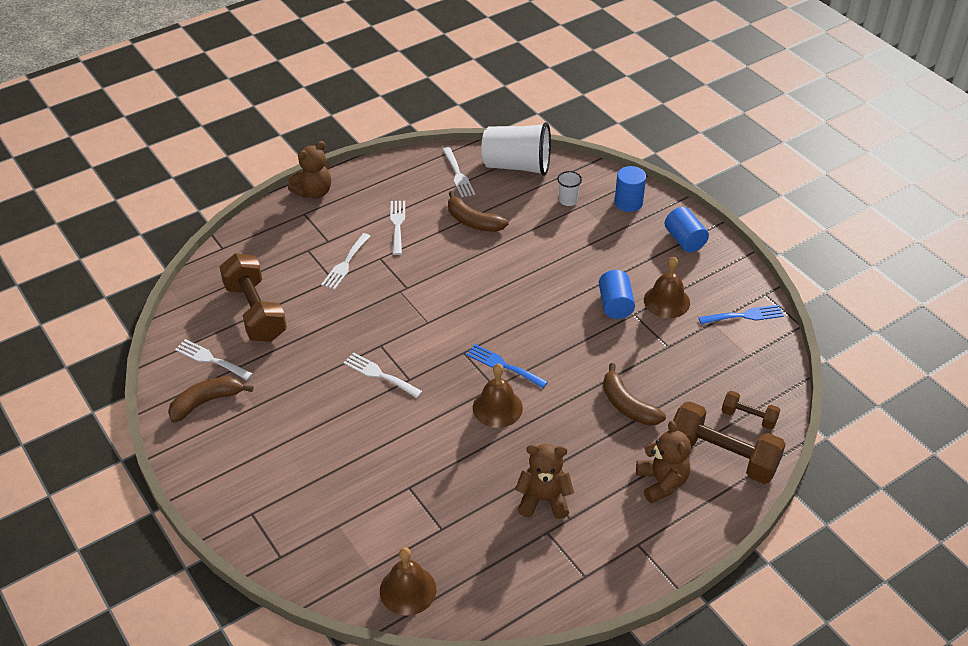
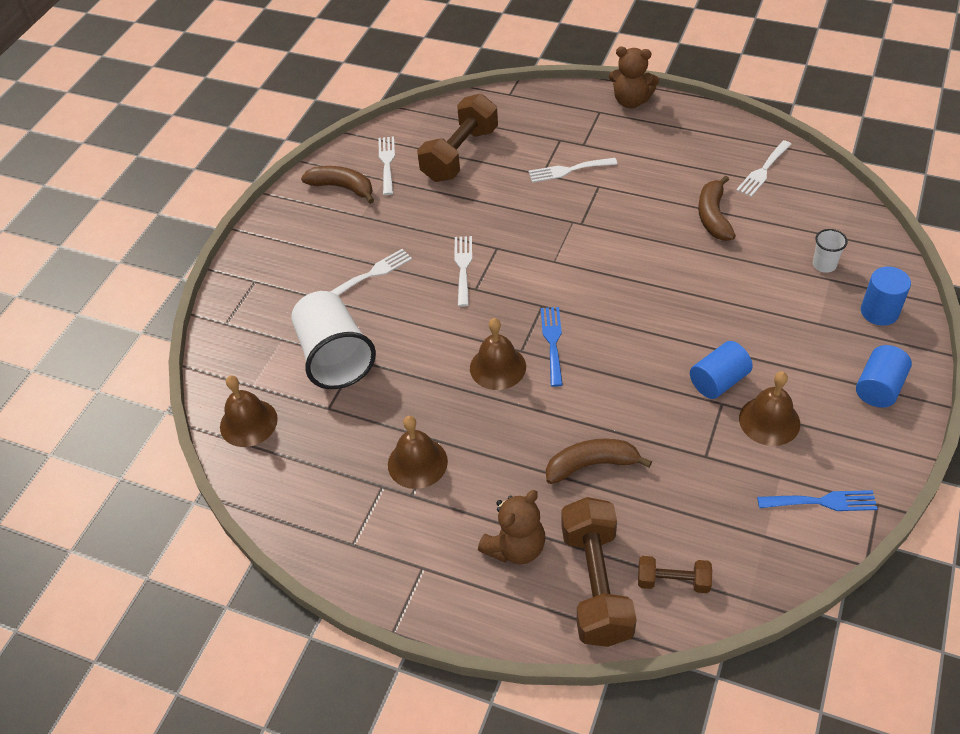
camera: 60 degrees right, 5 degrees up
(397, 224) = (651, 172): white fork -> white fork (372, 273)
(517, 166) = (826, 202): white cup -> white cup (334, 357)
(543, 500) = (417, 463): brown teddy bear -> brown bell
(627, 405) = (591, 465): brown banana -> brown banana turned 60 degrees clockwise
(745, 316) = (822, 502): blue fork -> blue fork turned 45 degrees counterclockwise
(748, 417) = (673, 581): brown dumbbell -> brown dumbbell turned 75 degrees counterclockwise

